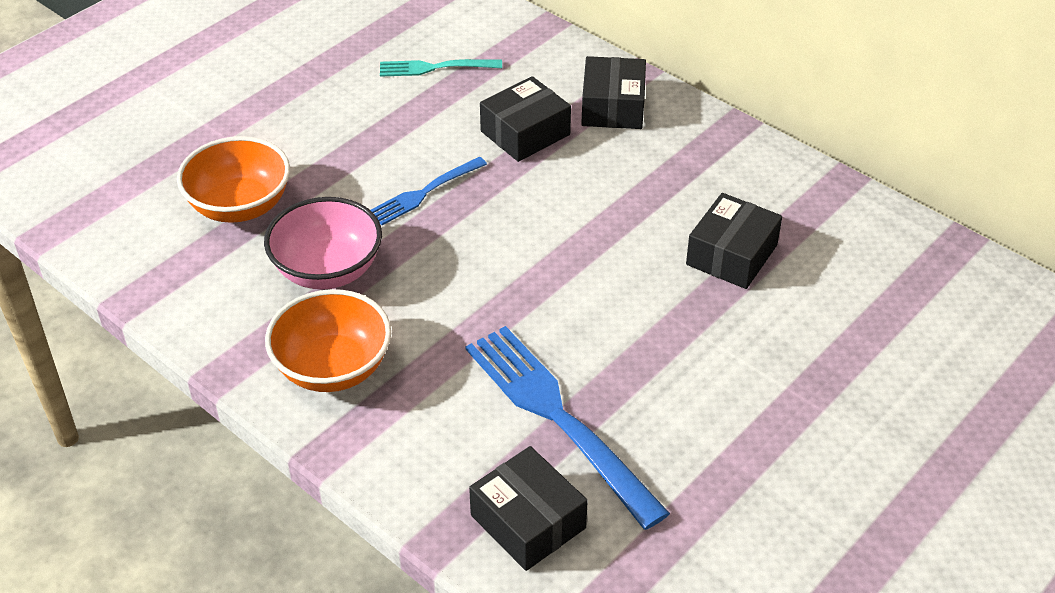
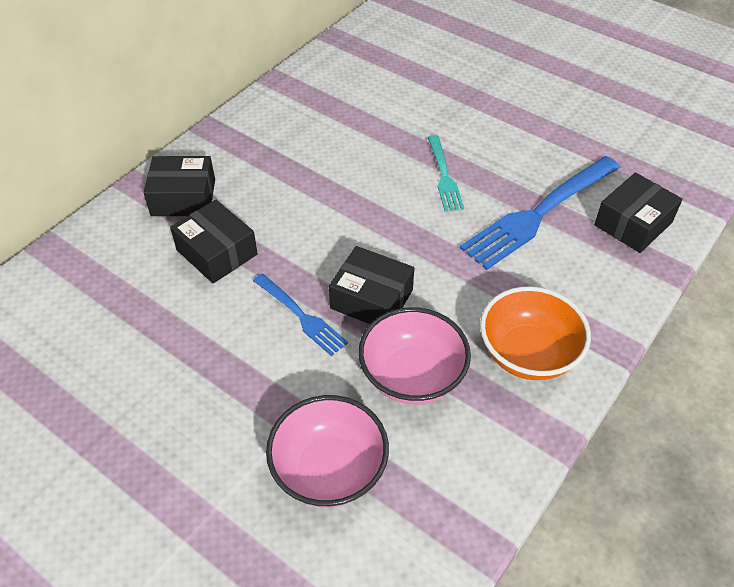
camera: 95 degrees left, 5 degrees up
(240, 206) = (329, 470): orange bowl -> pink bowl
(435, 68) = (107, 328): turquoise fork -> turquoise fork (444, 176)
(731, 255) = (361, 132): black box -> black box (371, 299)

